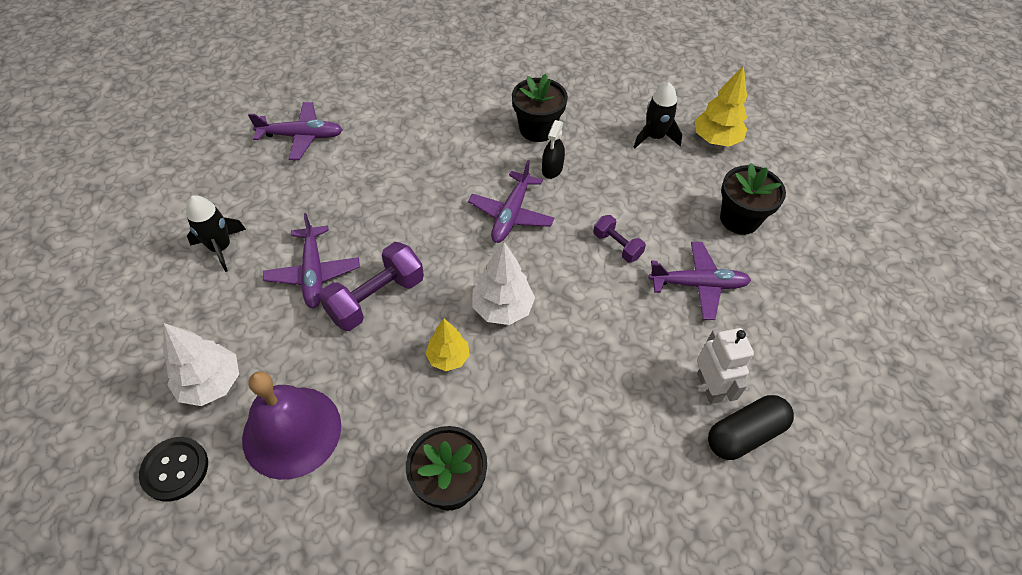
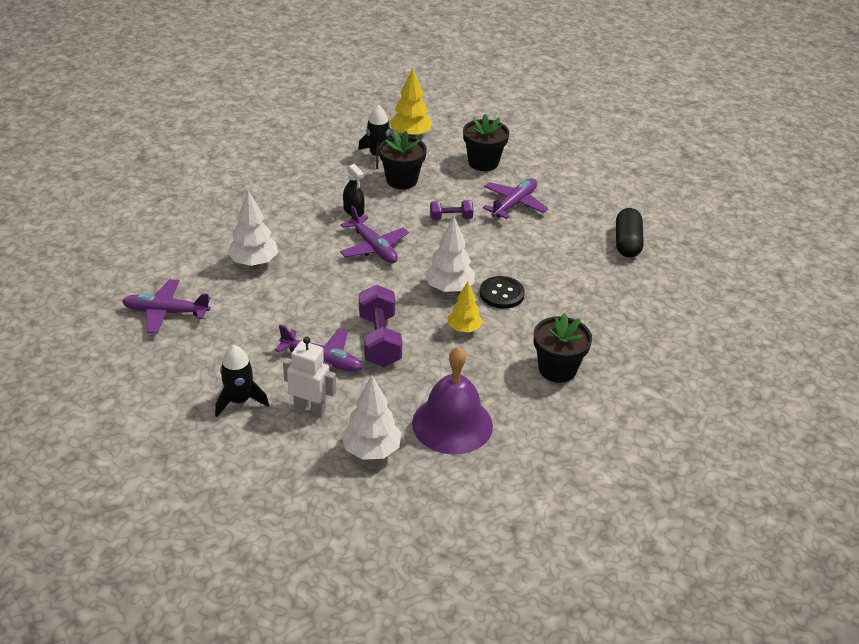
camera: 55 degrees left, 15 degrees down
(175, 469) = (429, 493): black button -> black button (501, 294)
(301, 136) = (166, 312): purple plane -> purple plane turned 120 degrees counterclockwise
(413, 149) = (254, 262): none -> white tree
(537, 129) = (308, 198): black flower pot -> black flower pot (401, 180)
(709, 387) = (587, 238): white robot -> white robot (310, 408)

